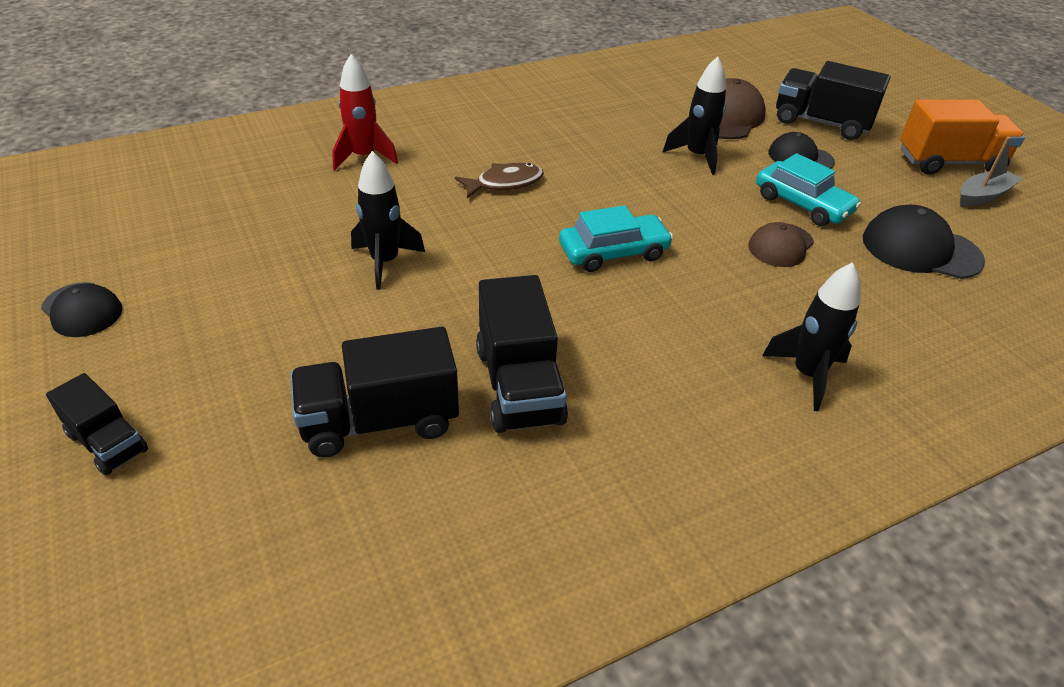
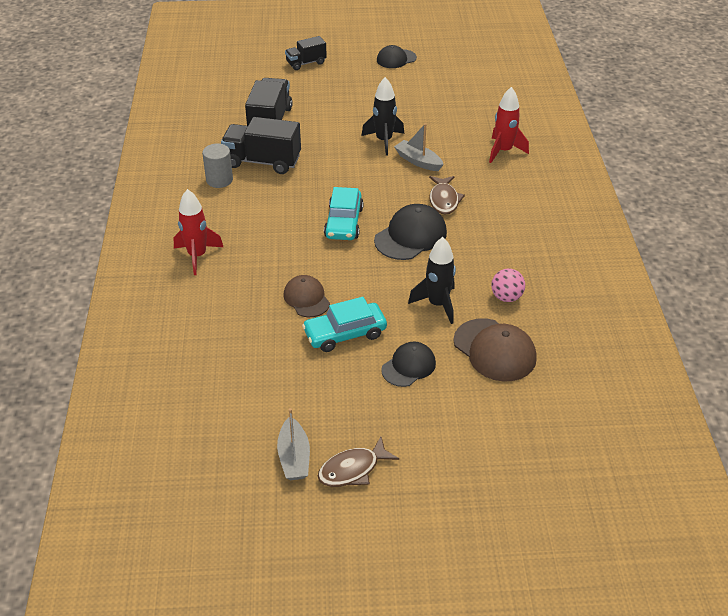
camera: 115 degrees right, 0 degrees up
(425, 219) = (418, 161): none -> grey boat
(608, 424) = (219, 180): none -> grey cylinder
(646, 120) = (506, 297): none -> pink ball
(807, 375) = (197, 256): black rocket -> red rocket
(821, 123) = (459, 413): black truck -> none
(920, 249) = (258, 369): black cap -> black cap (410, 236)
(949, 162) = (353, 469): orange truck -> brown fish

